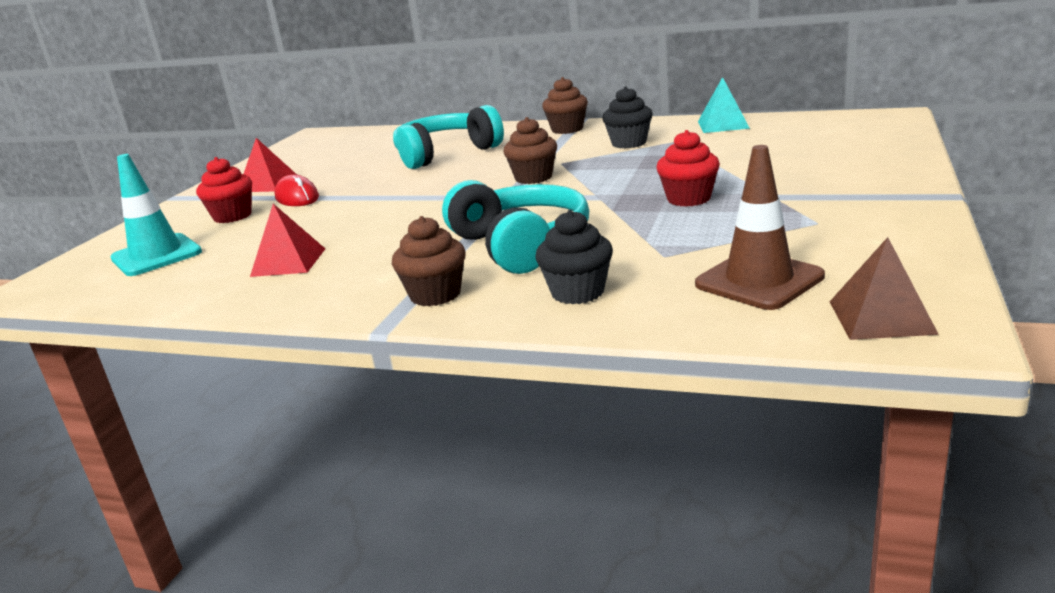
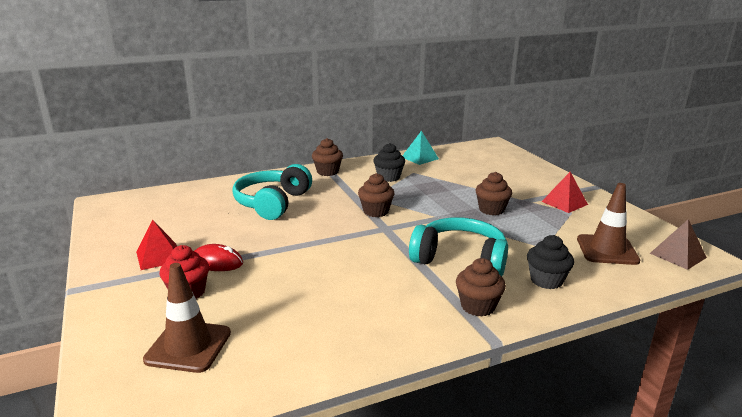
camera: 45 degrees left, 0 degrees up
(156, 255) = (188, 346): turquoise traffic cone -> brown traffic cone
(288, 262) = (328, 315): red pyramid -> red pyramid (564, 203)
(688, 199) = (491, 210): red cupcake -> brown cupcake

